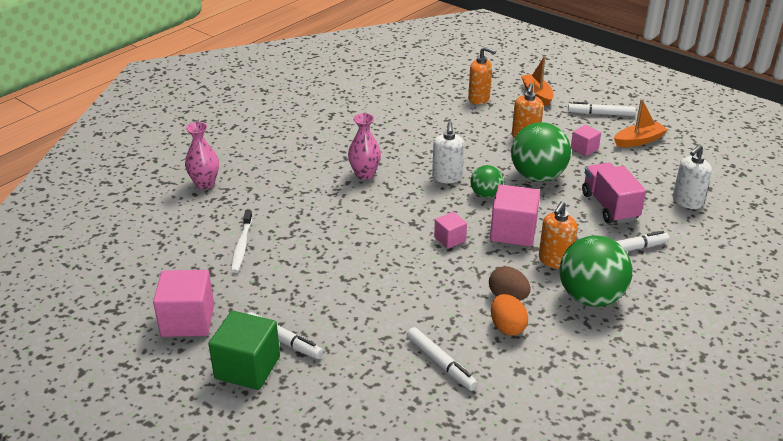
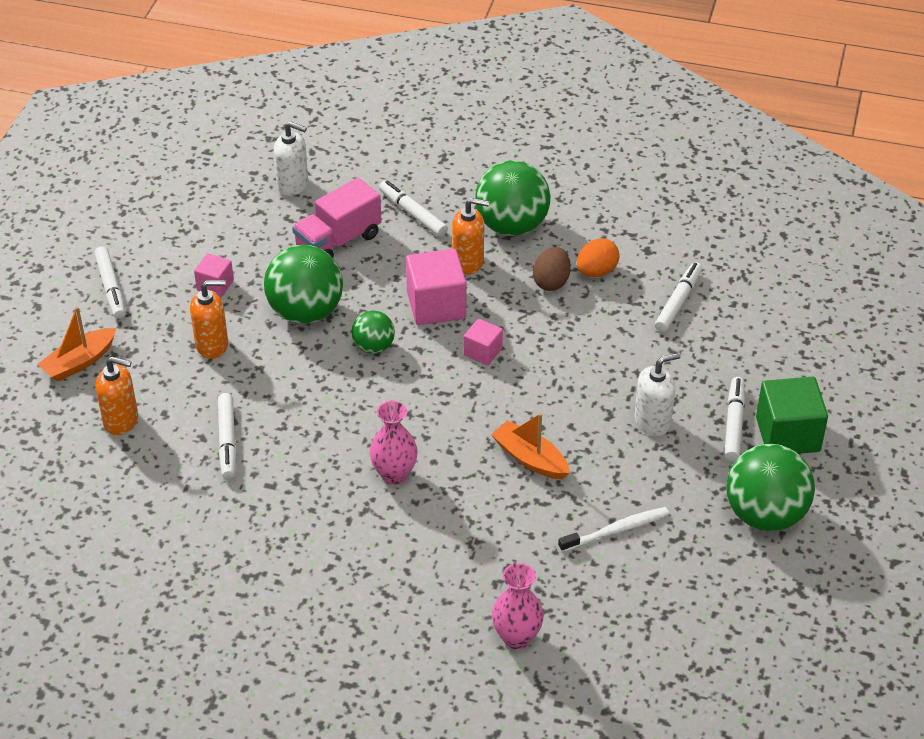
camera: 115 degrees left, 10 degrees up
(188, 320) = (765, 515): pink cube -> green ball
(438, 126) = (227, 441): none -> white marker
(447, 177) = (355, 392): white soap dispenser -> white soap dispenser (652, 422)
(479, 99) = (121, 421): orange soap dispenser -> orange soap dispenser turned 105 degrees clockwise
(638, 141) = (169, 242): orange boat -> orange boat (530, 459)

